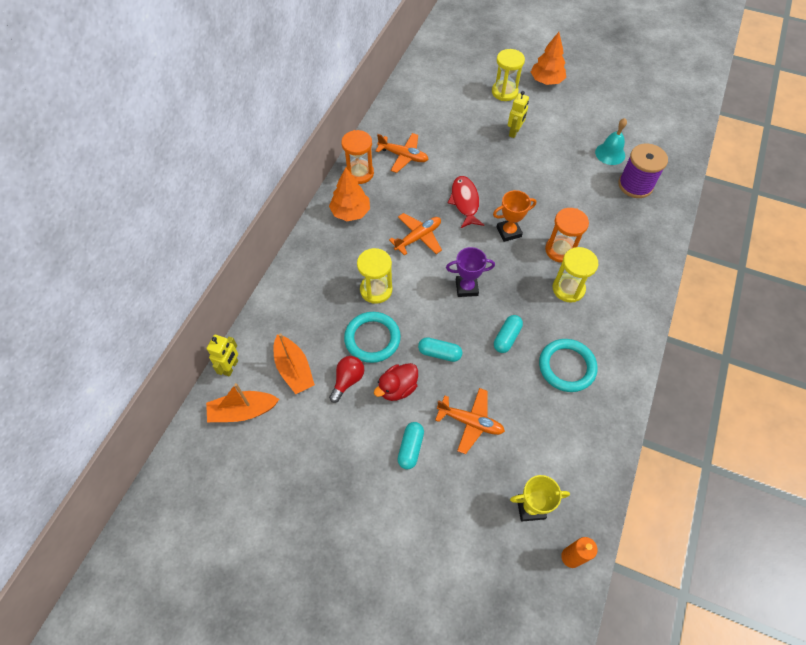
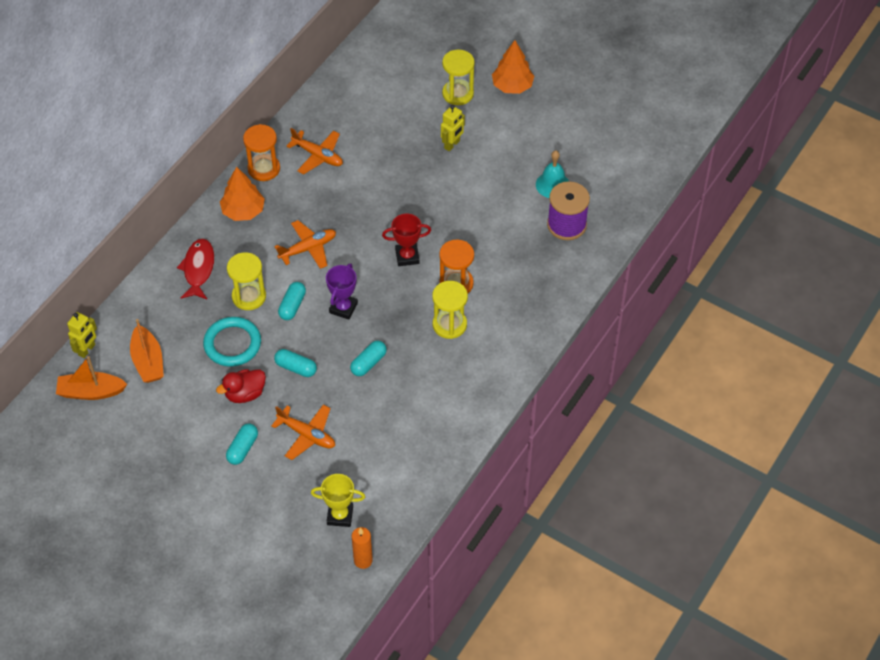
camera: 10 degrees right, 5 degrees down
(348, 380) = (198, 379): red light bulb -> none
(419, 292) = (292, 306): none -> turquoise capsule
(465, 202) = (370, 217): red fish -> red fish (198, 269)
(466, 287) = (343, 308): purple trophy -> purple trophy turned 75 degrees counterclockwise
(508, 232) = (407, 256): orange trophy -> red trophy
(566, 367) = (419, 399): turquoise ring -> none

